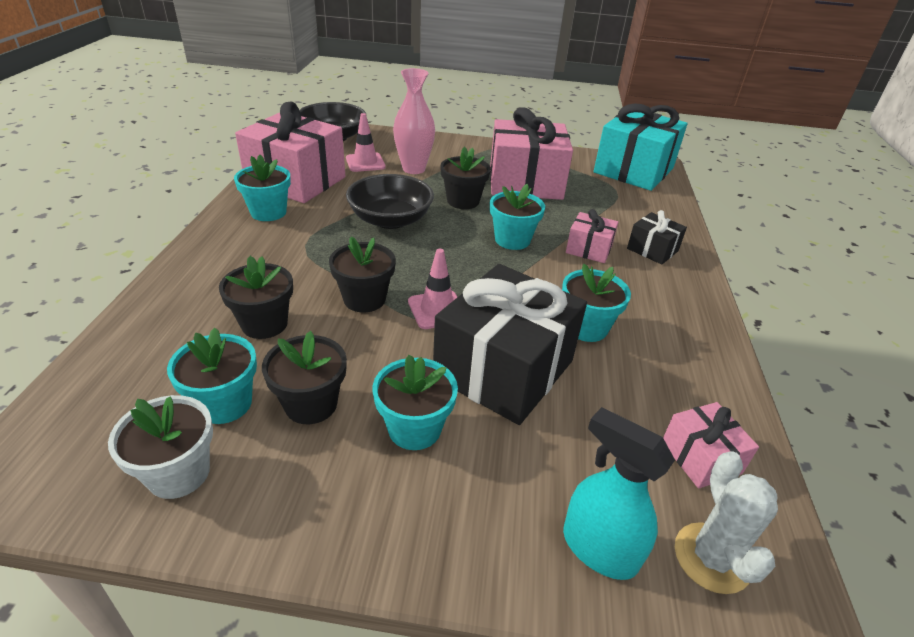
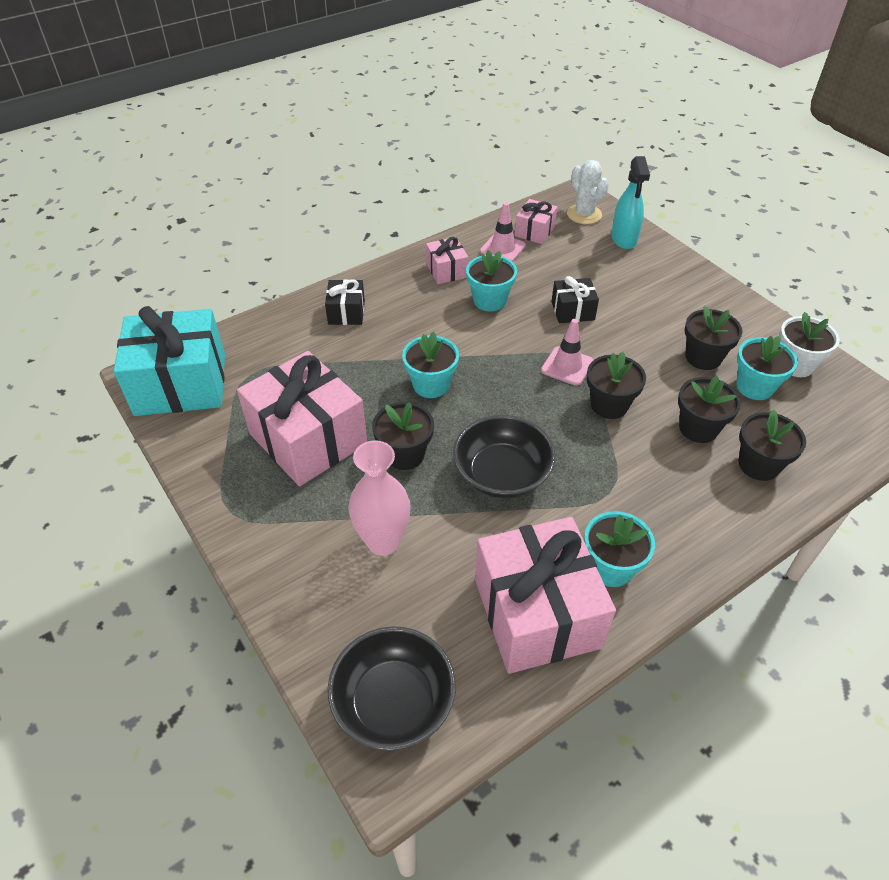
camera: 130 degrees left, 10 degrees up
(184, 323) = (758, 465): none -> black flower pot
(365, 163) = (421, 596): pink traffic cone -> pink traffic cone (502, 248)
(414, 428) = (656, 314): turquoise flower pot -> none
(503, 369) = (572, 311): black gift -> black gift, size x0.48
(589, 249) = (389, 341): pink gift -> pink gift (446, 270)
(711, 558) = (584, 214): white cactus -> white cactus turned 75 degrees counterclockwise

